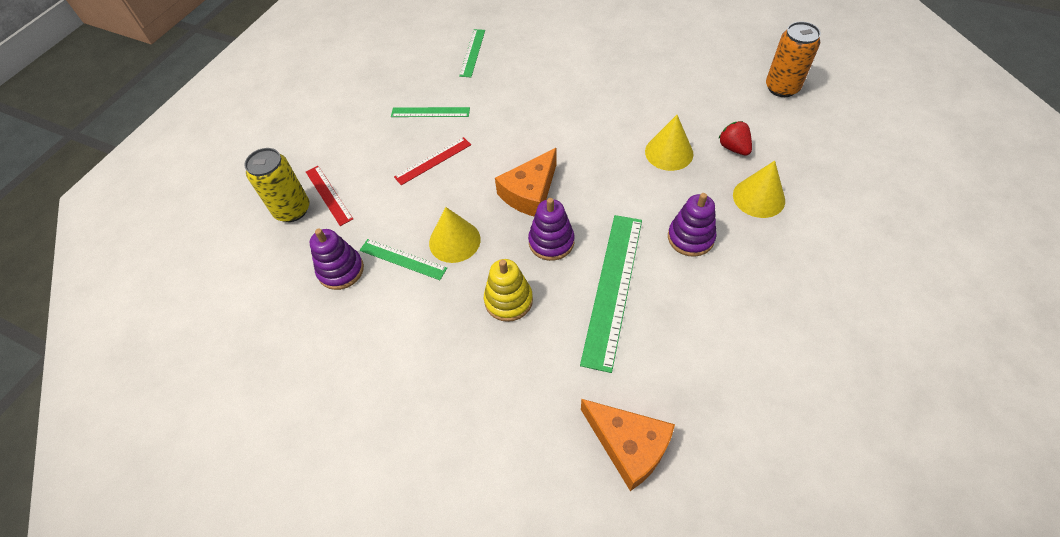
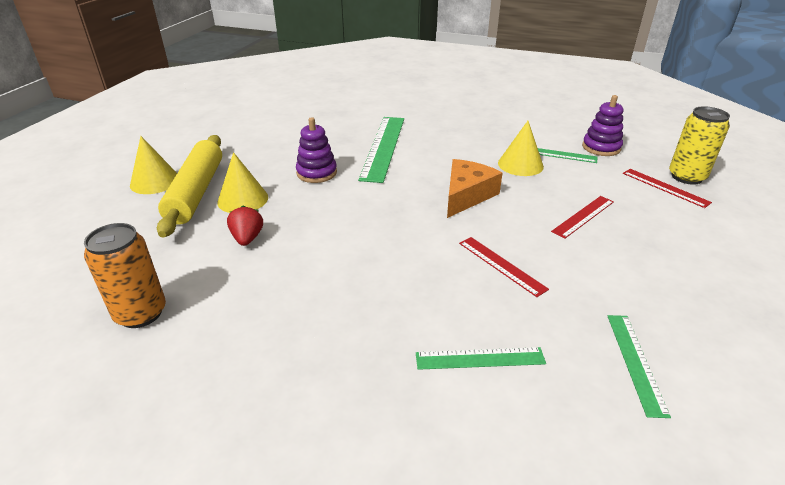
camera: 170 degrees right, 20 degrees down
(430, 112) = (628, 264): green ruler -> green ruler (480, 358)
(508, 300) = (460, 139): yellow stacking toy -> none
(525, 115) = (501, 265): none -> red ruler
(551, 242) = (437, 167): purple stacking toy -> none
(628, 446) = (373, 100): orange cheese -> none
(669, 152) = (322, 232): yellow cone -> yellow cone (155, 181)
(733, 148) = (247, 238): red strawberry -> red strawberry turned 150 degrees counterclockwise
(814, 211) = (196, 192): none -> yellow rolling pin

